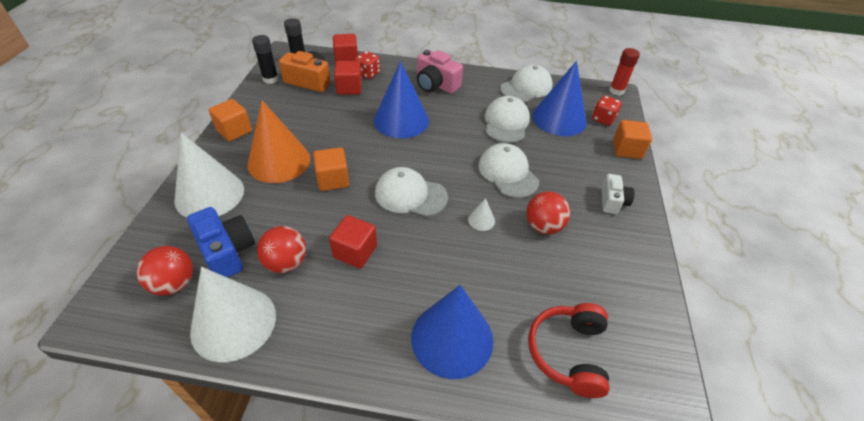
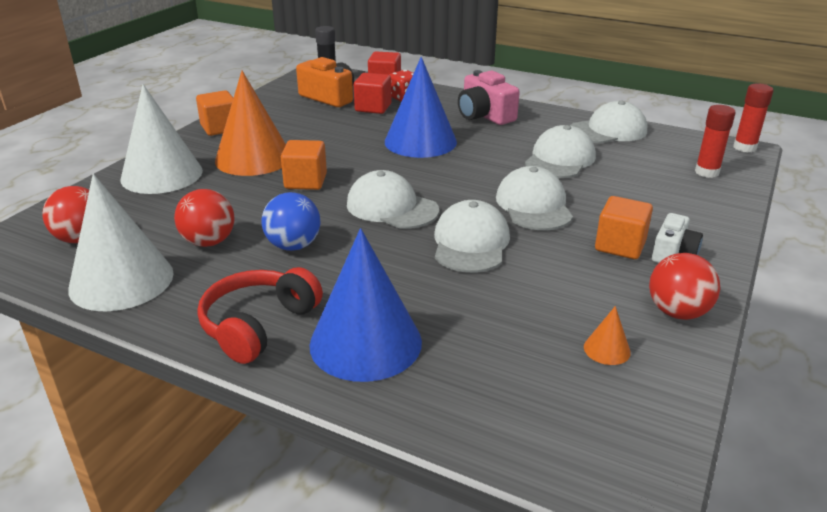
camera: 20 degrees right, 15 degrees down
(227, 251) = (151, 222): blue camera -> none
(270, 79) = (286, 91): black glue stick -> none
(355, 252) = (293, 246): red cube -> blue ball
(481, 220) = (471, 243): white cone -> white cap
(543, 226) = (554, 262): red ball -> red ball (677, 312)
(559, 118) = (639, 164): blue cone -> none
(568, 353) = (516, 388): red headphones -> red headphones (258, 325)
(603, 119) = (707, 172): red dice -> red glue stick
(608, 301) = (607, 349): none -> orange cone
(627, 150) = (726, 206): orange cube -> orange cube (620, 246)

